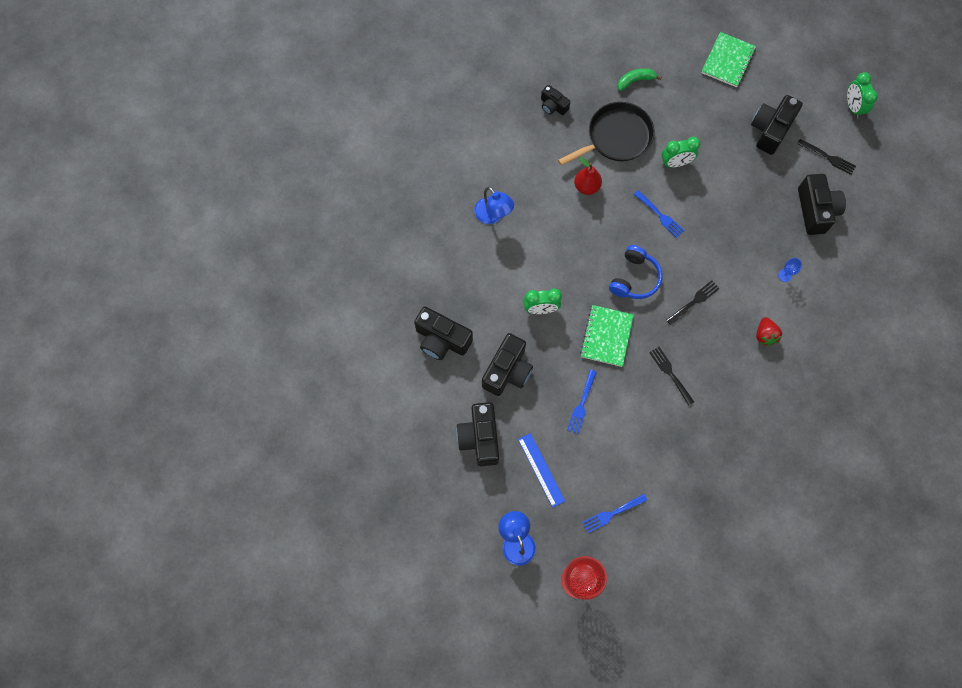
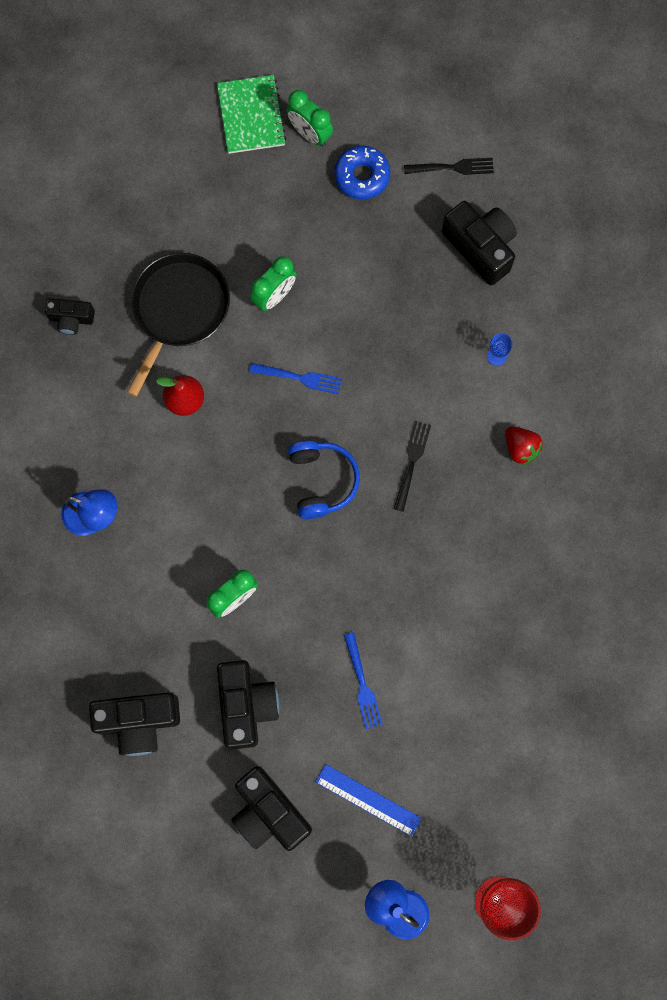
camera: 35 degrees left, 5 degrees up
(606, 336) = (336, 578): green notebook -> none
(612, 513) = (485, 793): blue fork -> none
(635, 81) = (153, 217): green banana -> none
(671, 374) = (443, 573): black fork -> none
(770, 130) = (362, 176): black camera -> blue donut
(852, 107) = (441, 81): green clock -> green clock (310, 133)

